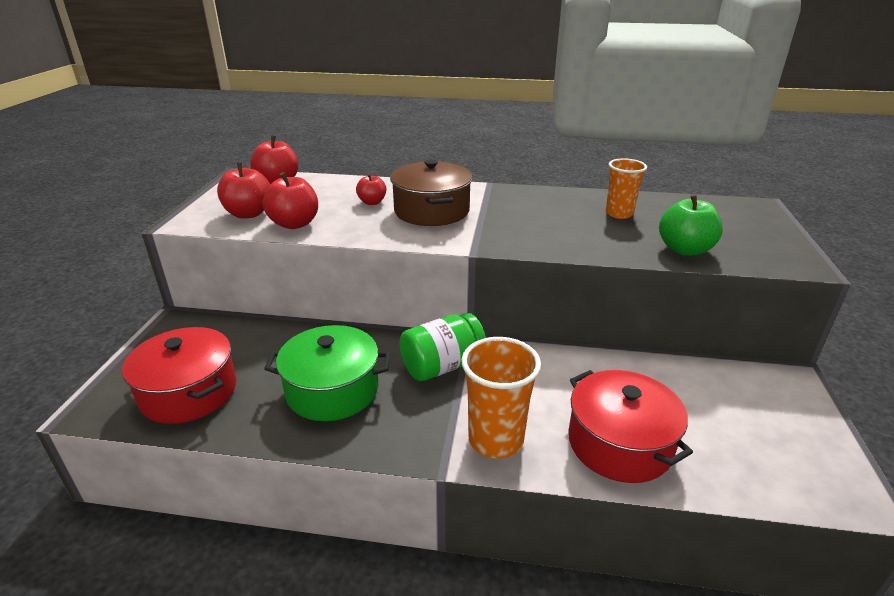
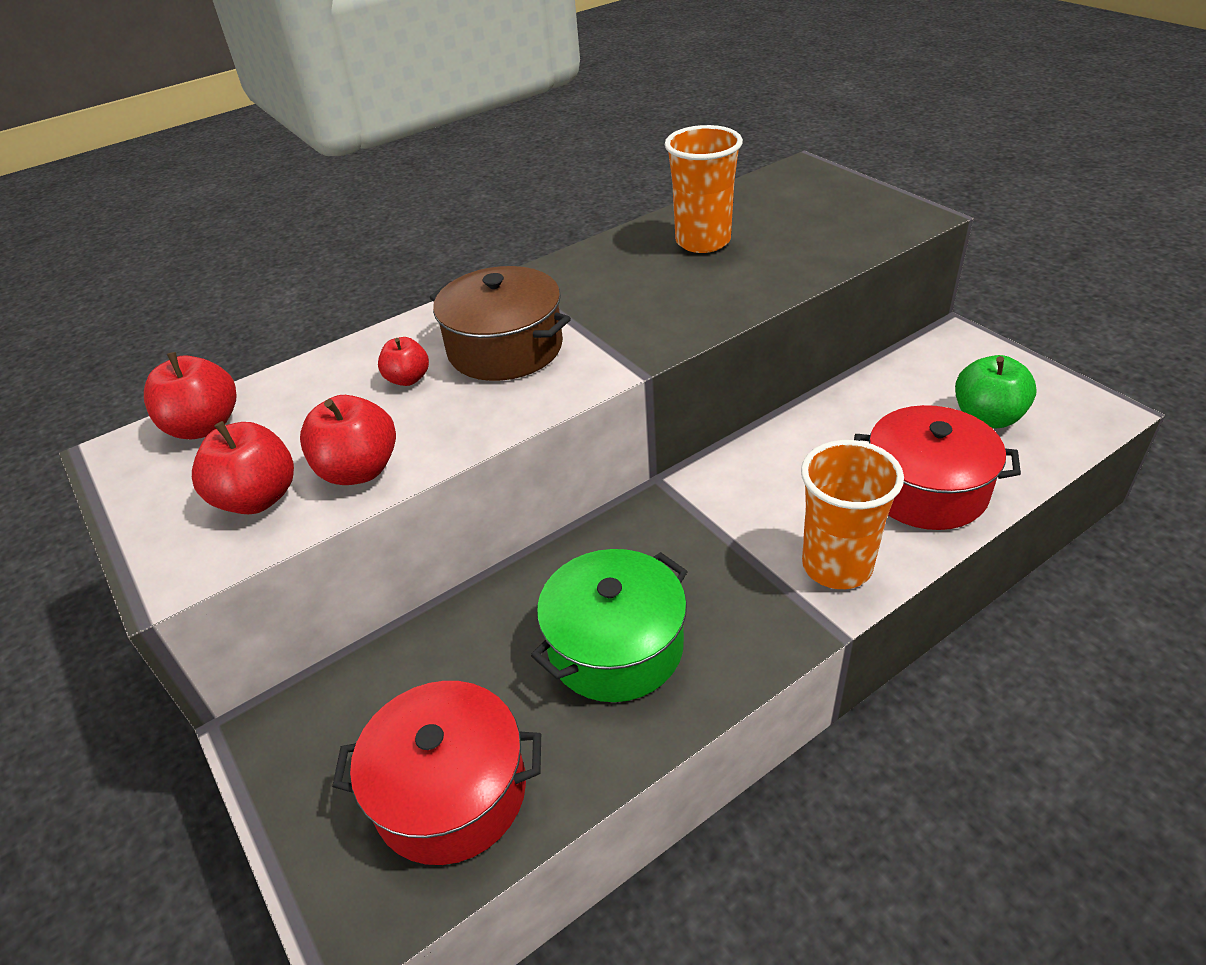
camera: 40 degrees left, 10 degrees up
(442, 366) = (683, 532): green jar -> none
(619, 213) = (703, 241): orange cup -> orange cup, size x1.51
(685, 249) = (819, 252): green apple -> green apple (987, 417)

